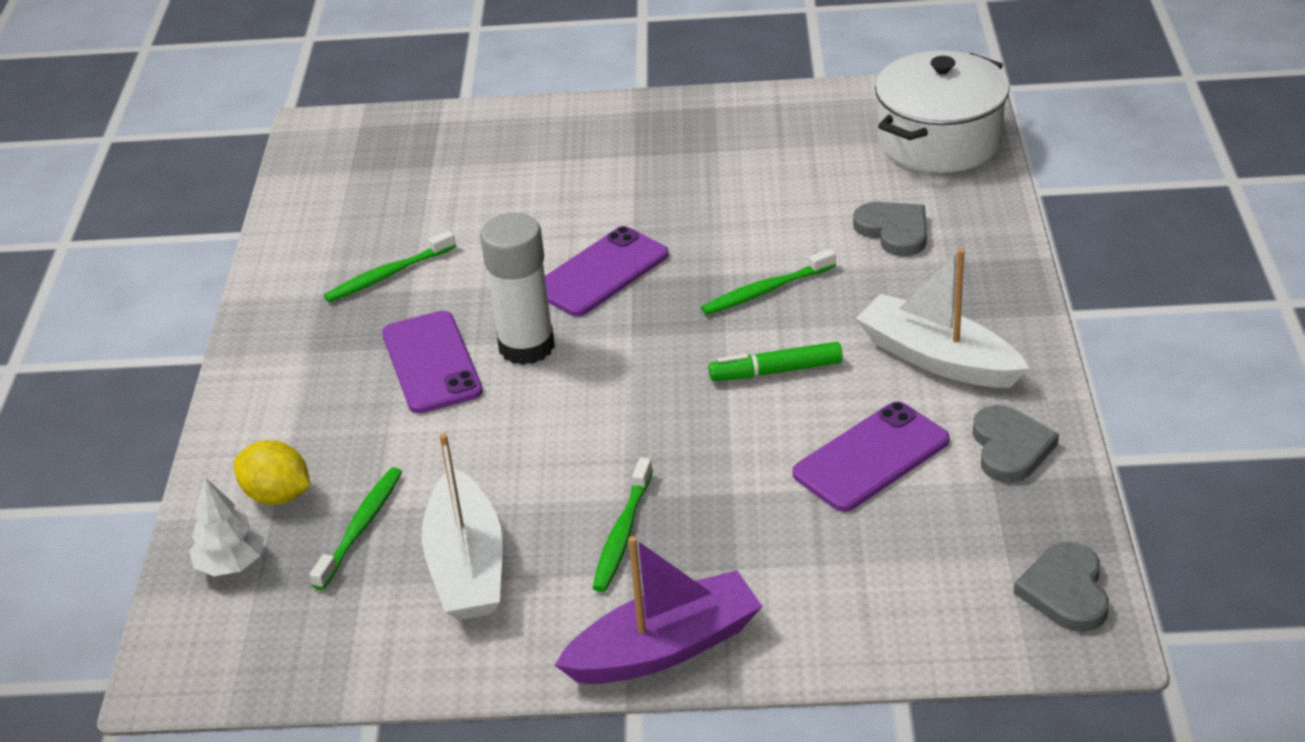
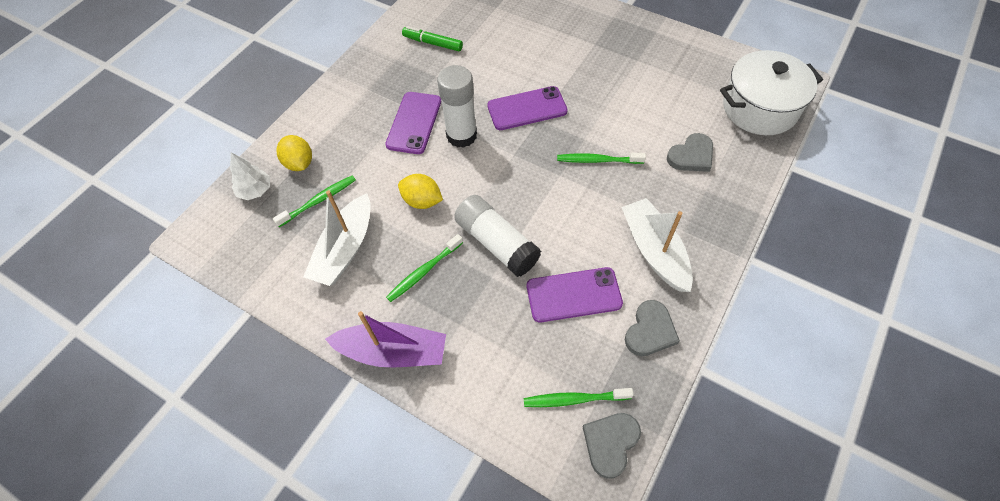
camera: 30 degrees right, 20 degrees up
(388, 275) = (432, 62): green toothbrush -> green toothbrush (574, 399)
(538, 452) = (422, 201): none -> yellow lemon
(704, 450) = (497, 243): none -> white glue stick
(776, 371) = (566, 214): green marker -> green marker (433, 43)
(894, 231) = (691, 156): grey heart -> grey heart turned 60 degrees clockwise

